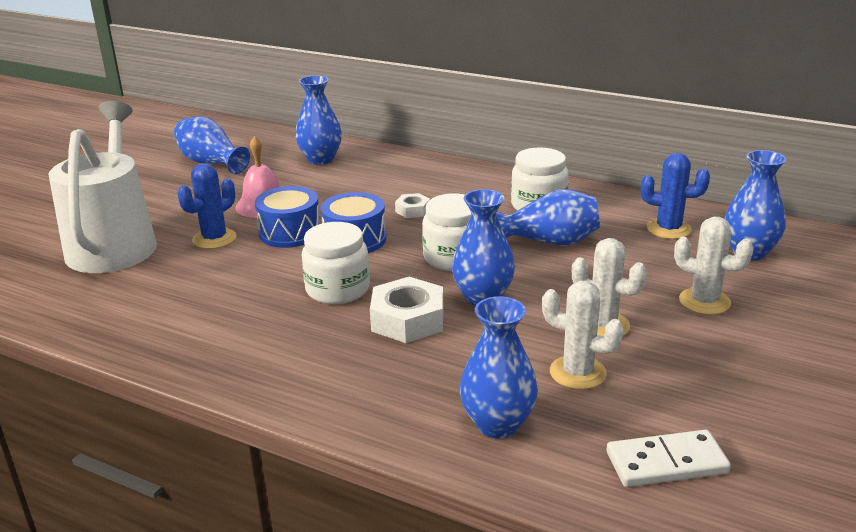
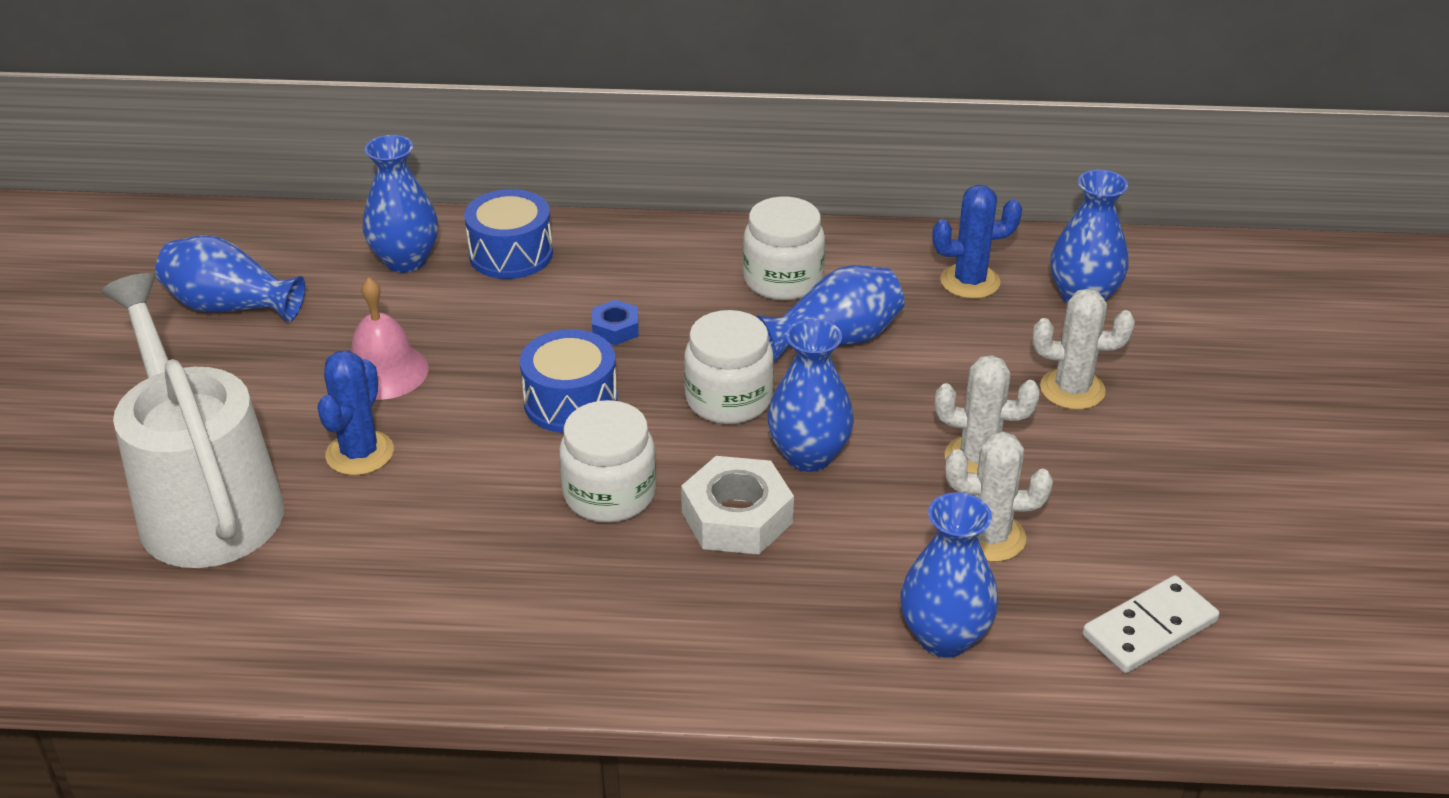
camera: 25 degrees left, 10 degrees up
(290, 232) = (466, 413): blue drum -> blue drum (511, 254)
(412, 210) = (615, 329): white nut -> blue nut

